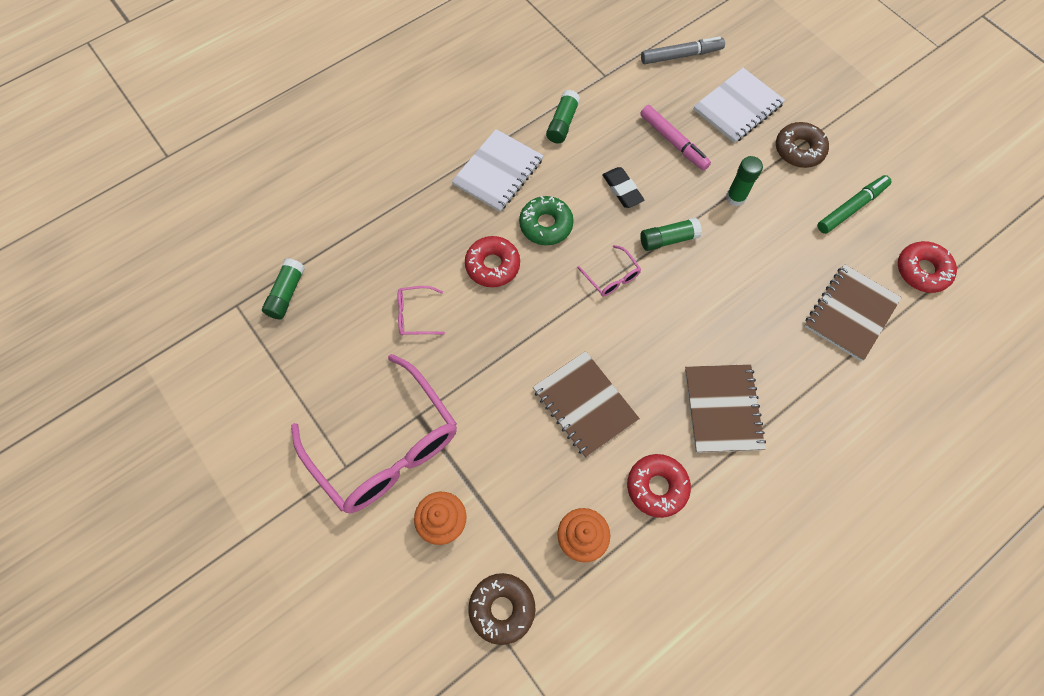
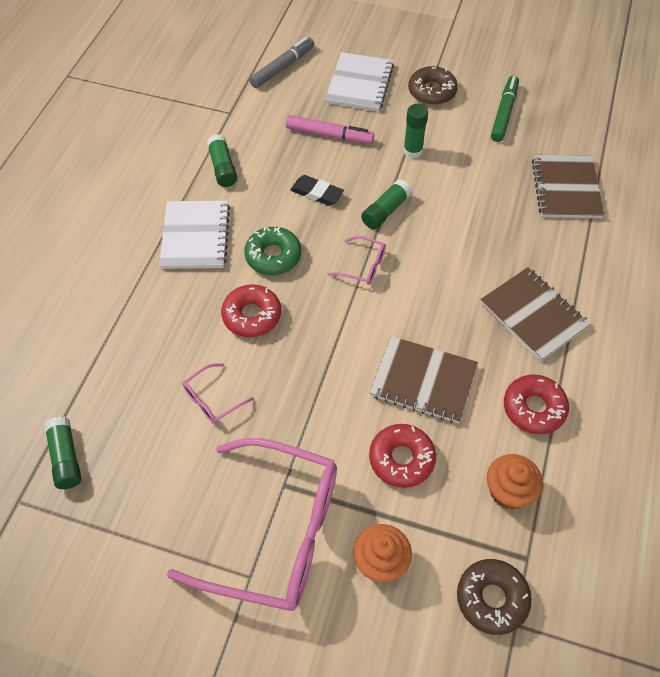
camera: 35 degrees left, 10 degrees down
(922, 271) = (589, 130): red donut -> red donut (401, 459)

